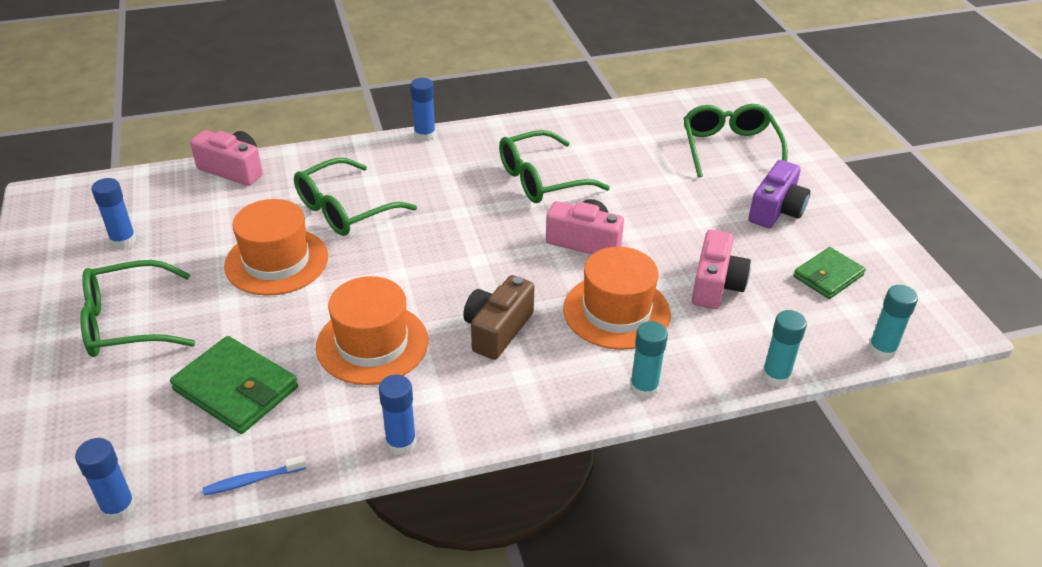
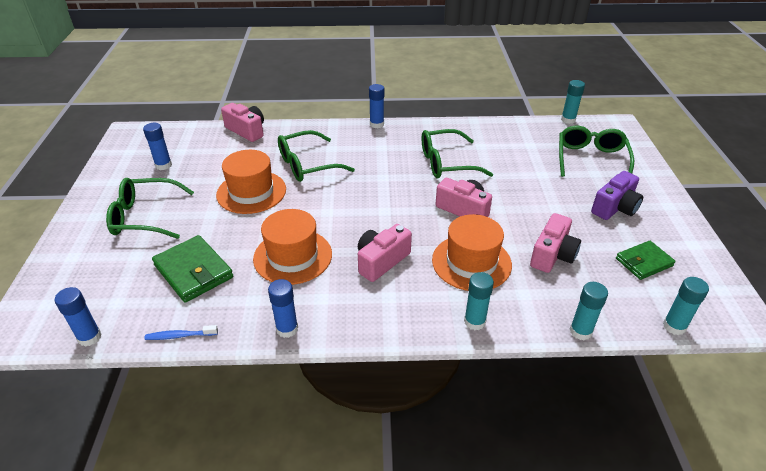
camera: 15 degrees right, 0 degrees up
(497, 330) = (381, 261): brown camera -> pink camera
(685, 96) = (568, 120): none -> turquoise glue stick

